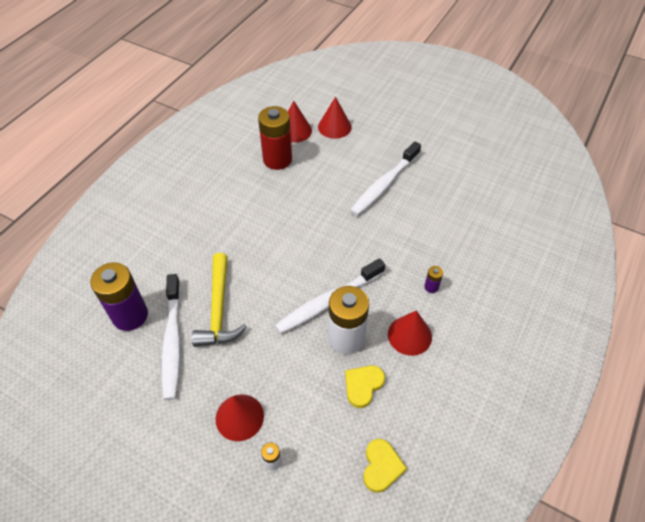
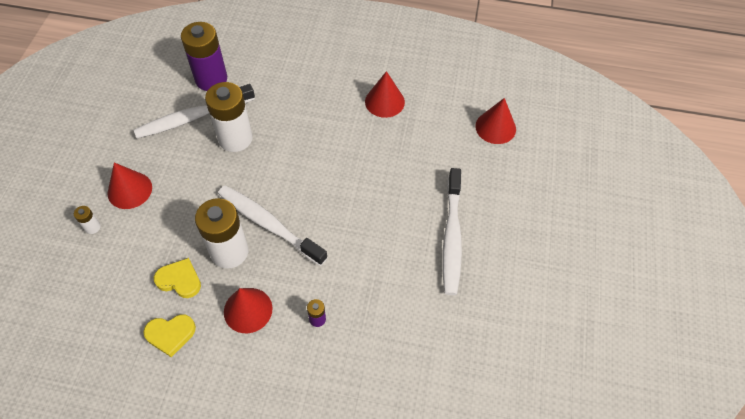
camera: 70 degrees right, 5 degrees up
(219, 309) = (235, 138): yellow hammer -> white battery
(277, 159) = (443, 125): red battery -> none
(334, 127) = (522, 163): red cone -> red cone (384, 101)
(381, 466) = (99, 316): yellow heart -> yellow heart (170, 334)
(384, 184) = (451, 237): white toothbrush -> white toothbrush turned 105 degrees counterclockwise

